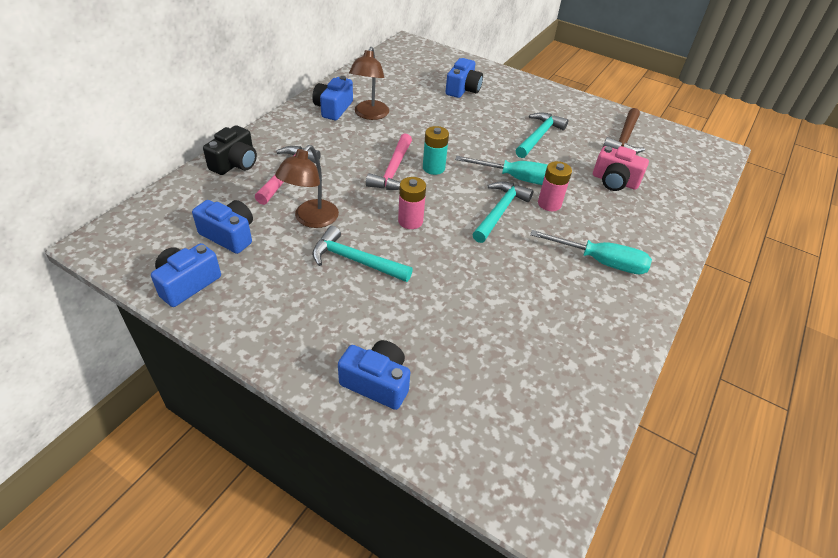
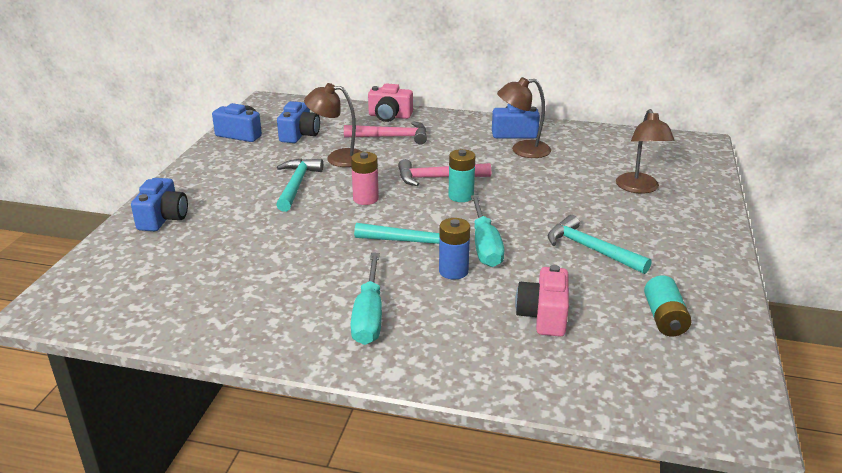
camera: 75 degrees right, 15 degrees down
(235, 163) = (389, 116): black camera -> pink camera
(463, 89) = (639, 188): blue camera -> brown lamp
(538, 136) = (591, 249): turquoise hammer -> turquoise hammer turned 150 degrees counterclockwise
(549, 204) = (453, 271): pink battery -> blue battery
(624, 138) = (664, 318): brown hammer -> turquoise battery

